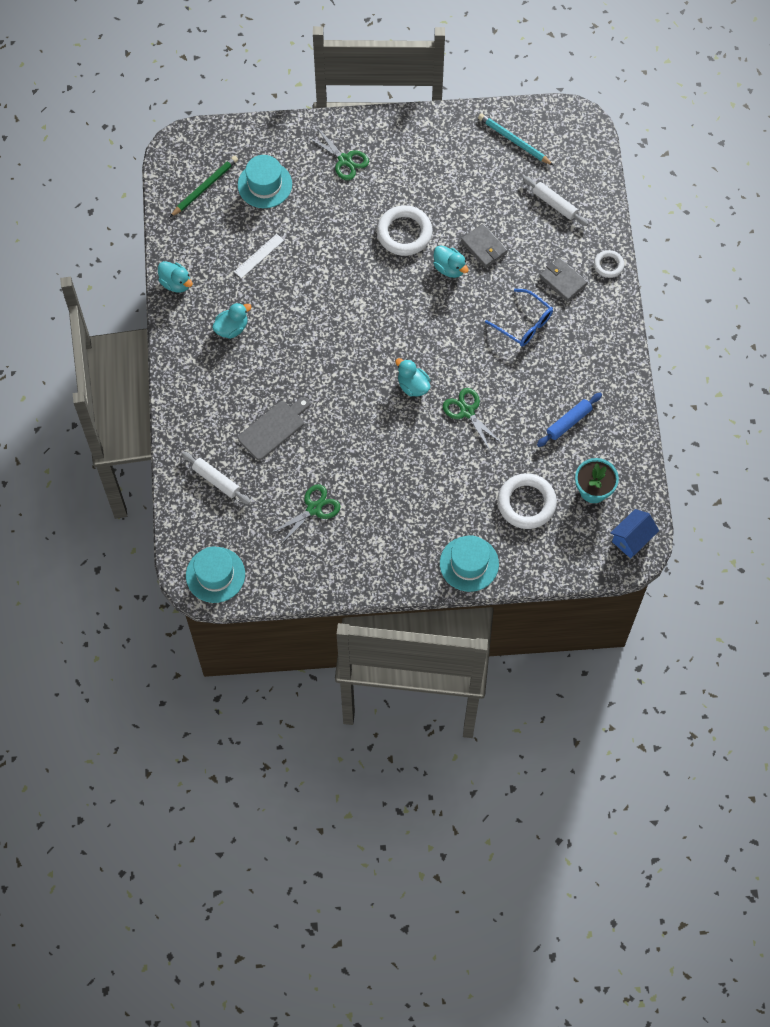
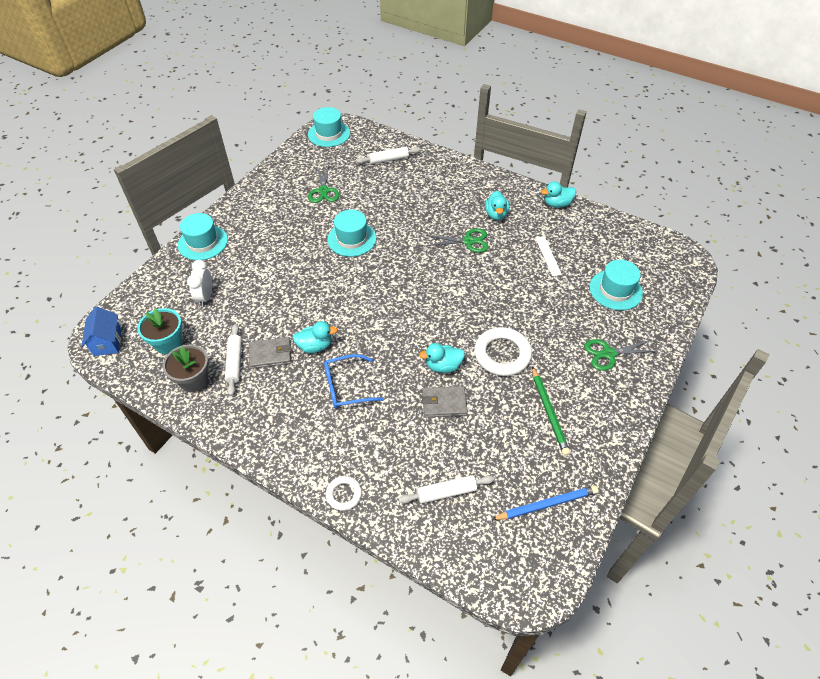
camera: 125 degrees right, 15 degrees down
(205, 187) = (635, 255): green pencil -> green pencil (549, 412)
(273, 428) = (399, 199): grey cutting board -> none
(362, 433) = (351, 239): none -> turquoise hat
(413, 386) = (360, 285): turquoise duck -> turquoise duck (315, 346)
(467, 412) = (309, 304): green scissors -> green scissors (468, 241)
(514, 141) = (546, 504): turquoise pencil -> blue pencil
(526, 503) = (205, 297): white ring -> white clock
(563, 281) = (360, 443): grey wallet -> grey wallet (270, 354)
(568, 422) = (235, 362): blue rolling pin -> white rolling pin
(608, 439) = (194, 380): none -> grey flower pot

